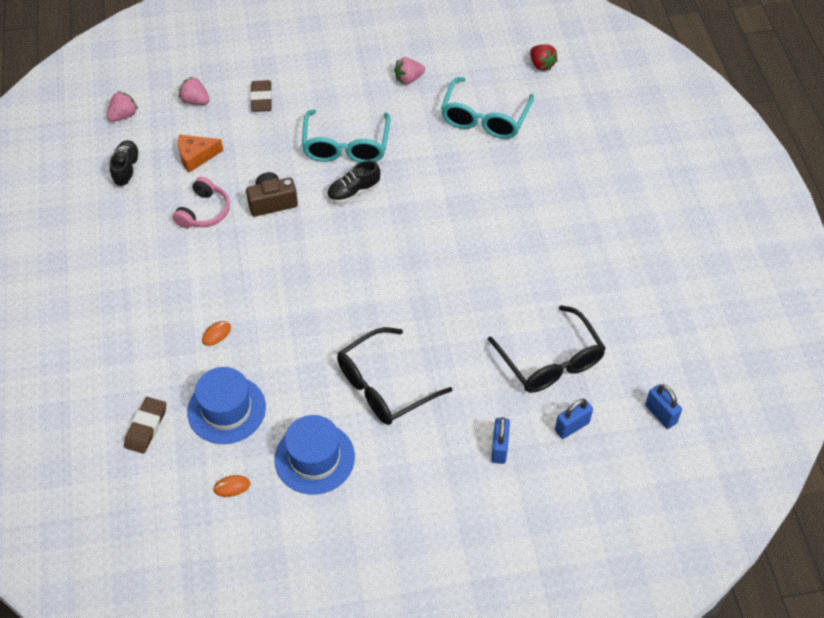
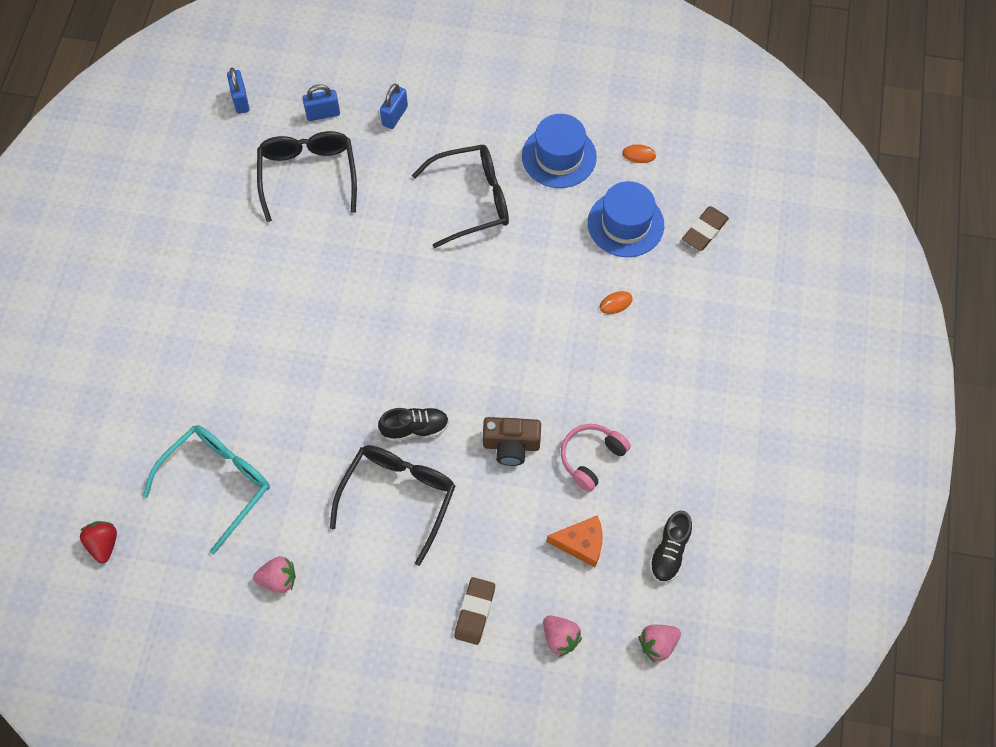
camera: 160 degrees left, 10 degrees up
(346, 146) = (398, 498): turquoise glasses -> black glasses

